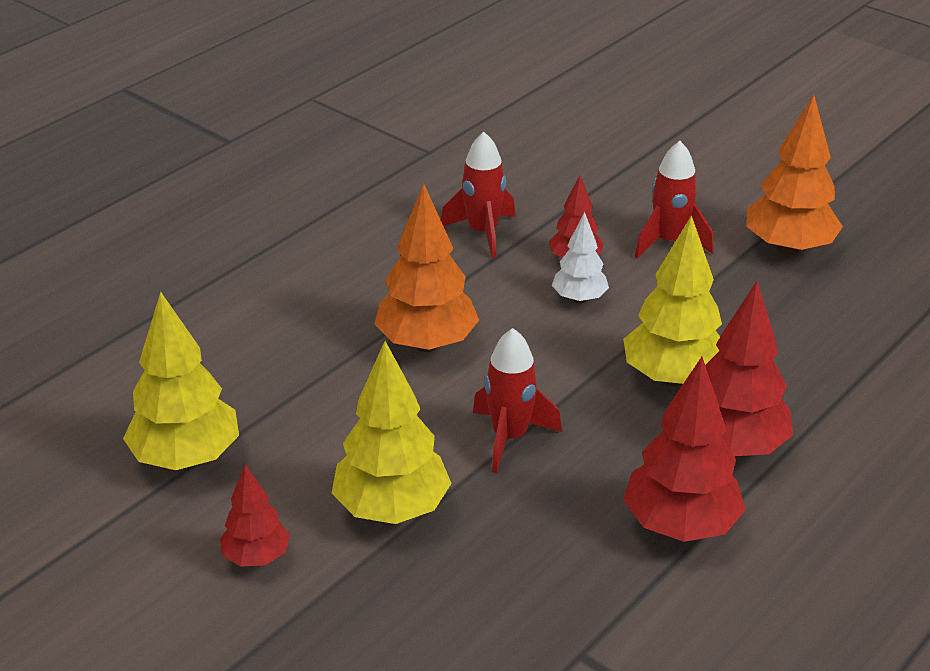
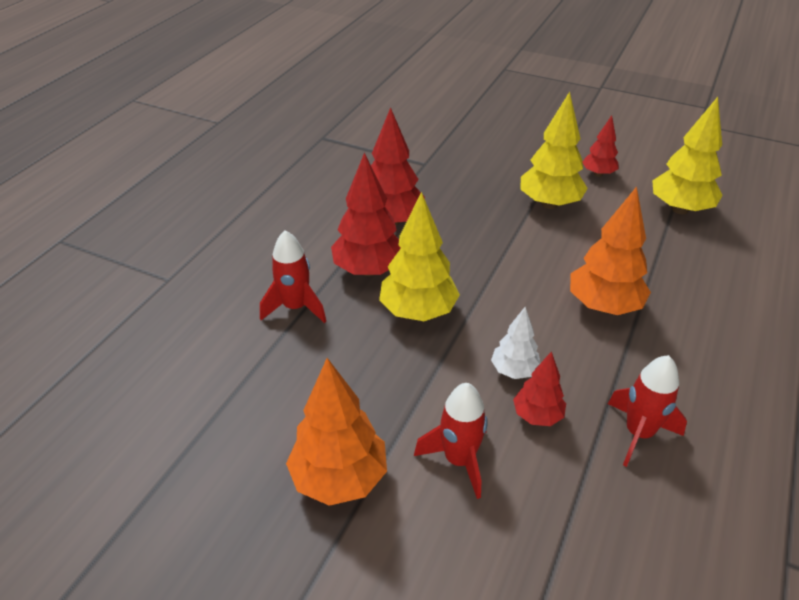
camera: 165 degrees right, 5 degrees up
(510, 437) = (508, 251): red rocket -> red rocket (295, 307)

